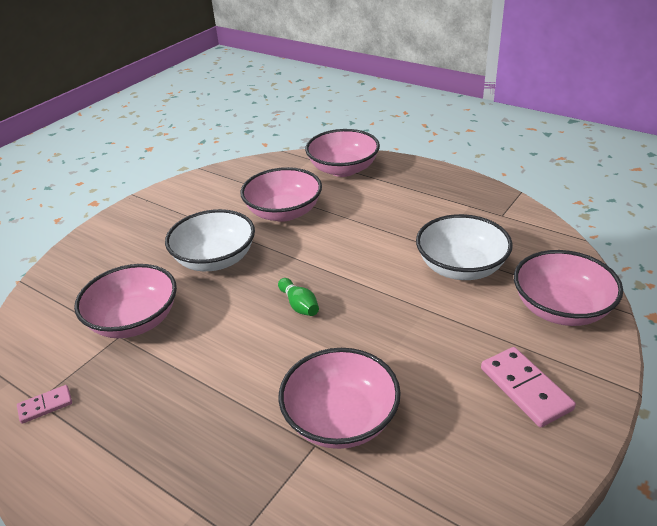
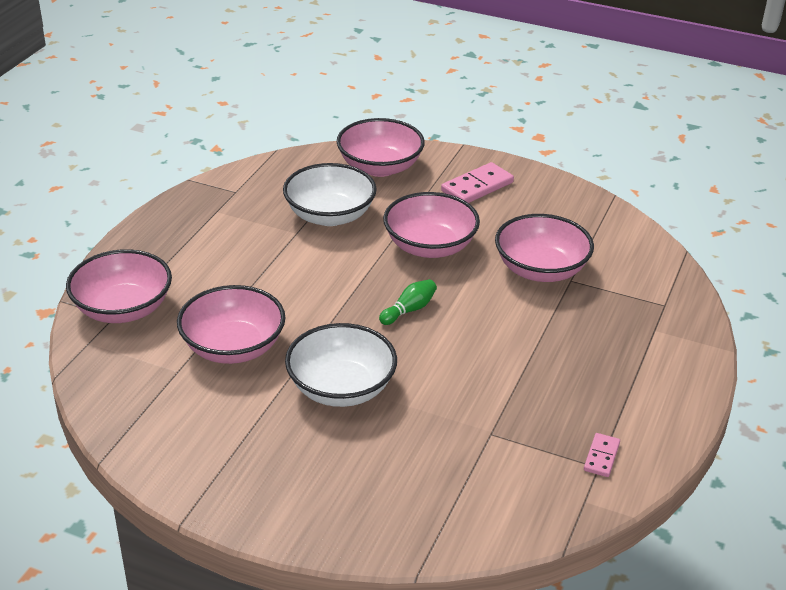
camera: 105 degrees left, 0 degrees up
(45, 405) = (601, 457): pink domino -> pink domino turned 60 degrees clockwise
(134, 321) = (464, 428): pink bowl -> pink bowl (430, 246)

